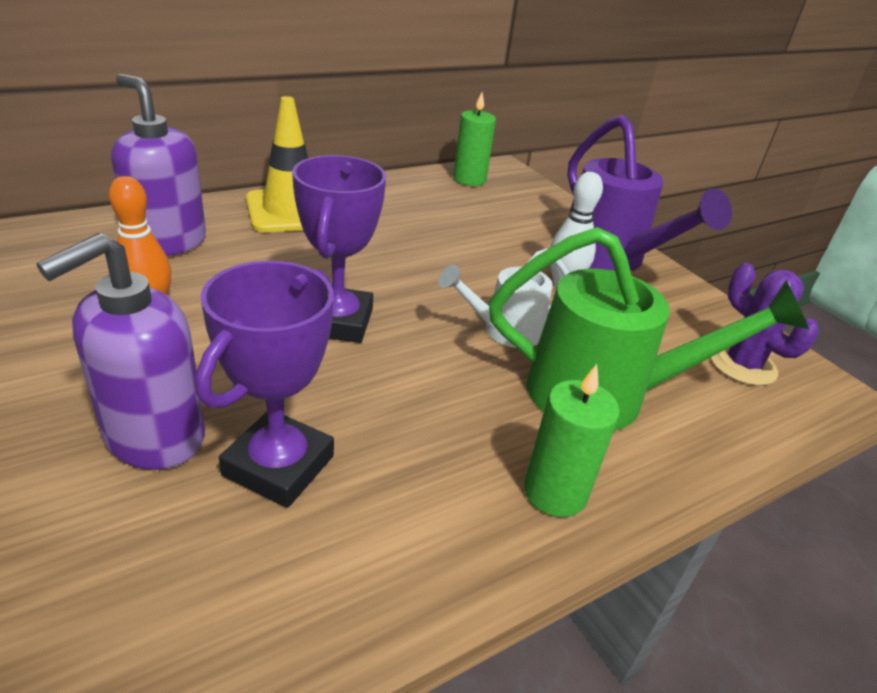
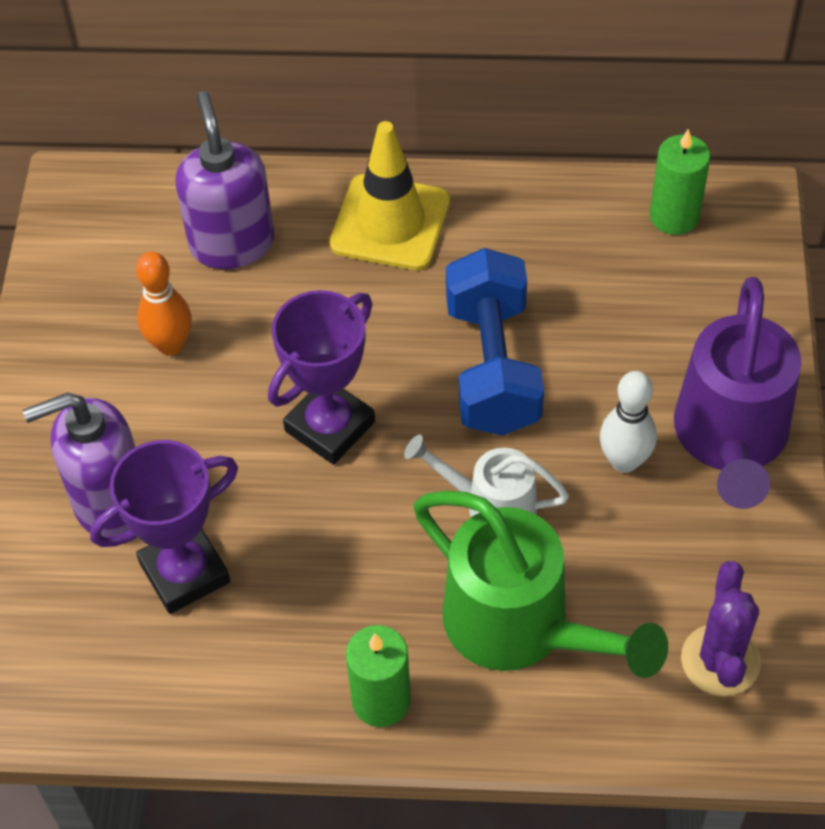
camera: 40 degrees right, 20 degrees up
(429, 261) = (492, 367): none -> blue dumbbell

